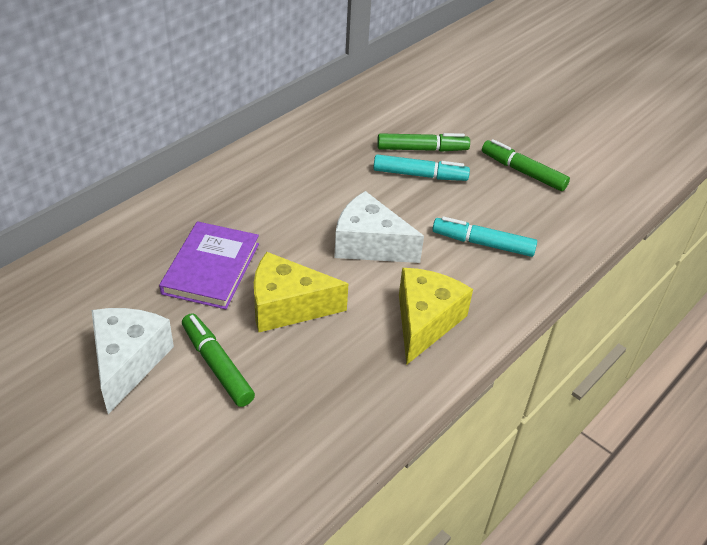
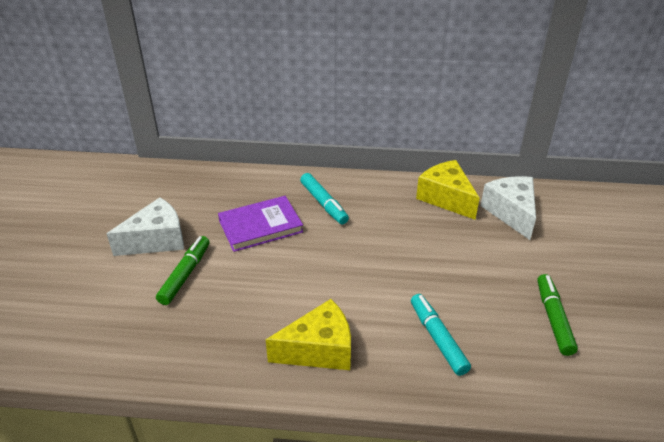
camera: 55 degrees right, 5 degrees down
(288, 306) = (263, 275): yellow cheese -> yellow cheese (446, 198)
(369, 244) = (362, 280): white cheese -> white cheese (511, 213)
(420, 175) = (466, 265): turquoise marker -> turquoise marker (323, 204)
(422, 149) = (496, 251): green marker -> none

